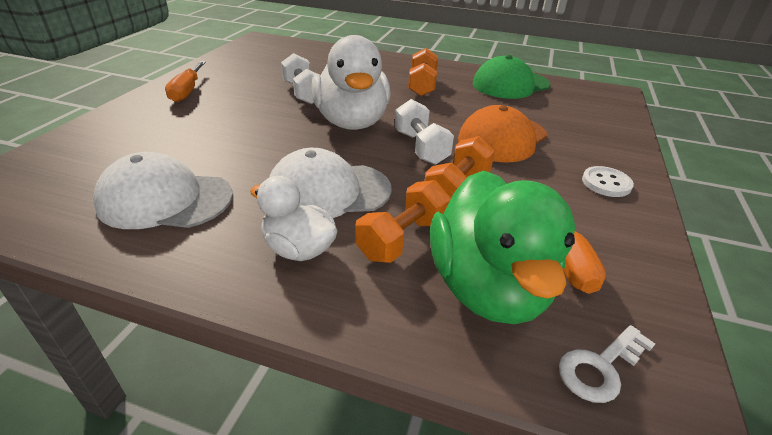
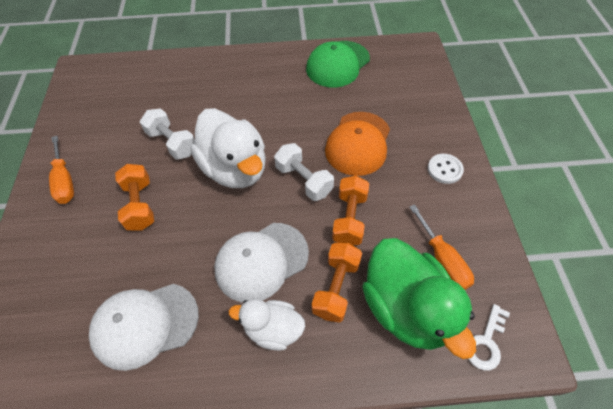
camera: 20 degrees left, 20 degrees up
(422, 86) = (267, 93): orange dumbbell -> orange dumbbell (140, 205)

